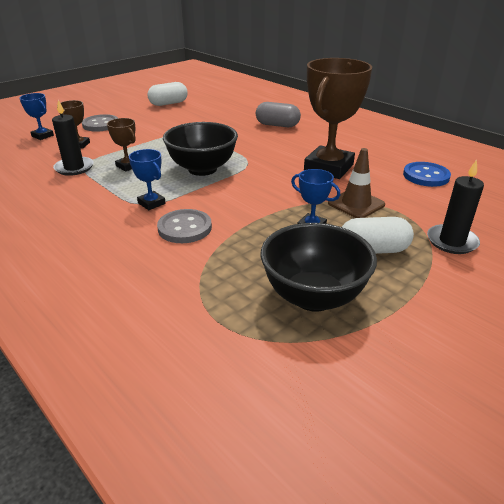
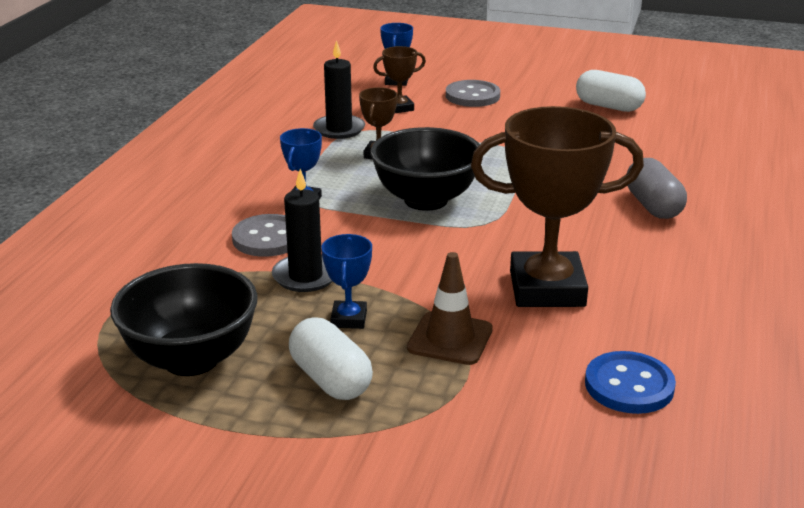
camera: 60 degrees right, 5 degrees down
(452, 241) = (415, 445): black candle -> black candle (305, 276)

